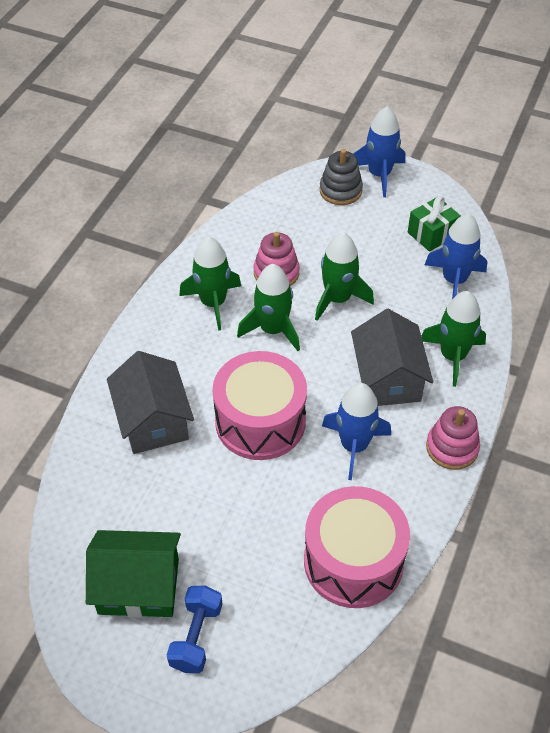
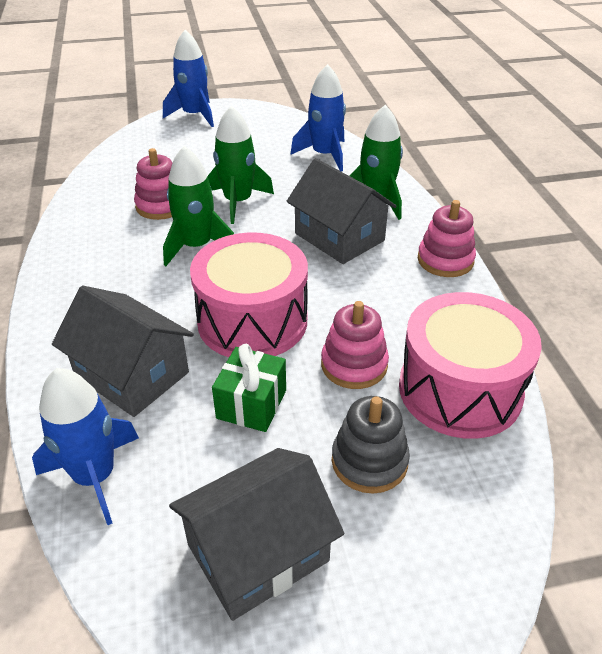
camera: 35 degrees left, 10 degrees down
(138, 586) = (258, 552): green house -> grey house
(196, 636) = (377, 564): blue dumbbell -> none
(213, 303) = (115, 250): green rocket -> none
(299, 498) = (354, 365): none -> pink stacking toy
(340, 190) = (169, 134): grey stacking toy -> grey stacking toy (369, 461)
(354, 446) = (362, 298): blue rocket -> blue rocket (95, 476)
(431, 234) = (276, 135): green gift -> green gift (251, 404)

